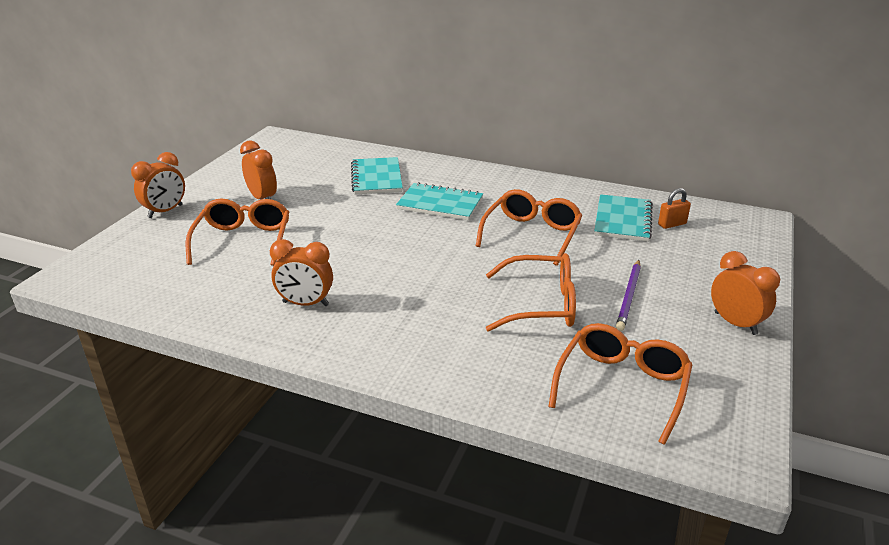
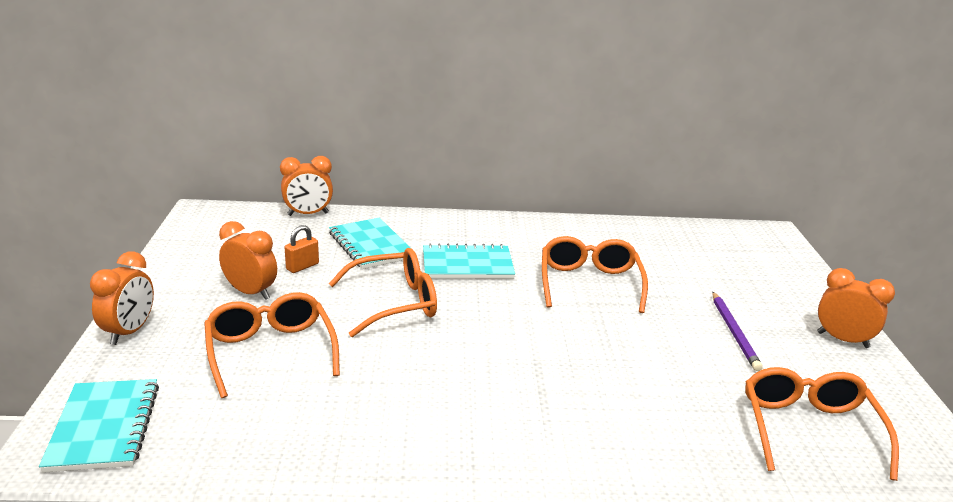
camera: 25 degrees left, 5 degrees down
(305, 304) = (416, 416): orange clock -> orange clock (308, 214)
(540, 305) = (663, 359): orange glasses -> orange glasses (394, 303)
(622, 220) = (660, 253): turquoise notebook -> turquoise notebook (104, 427)
(672, 224) = (706, 250): orange padlock -> orange padlock (302, 266)

